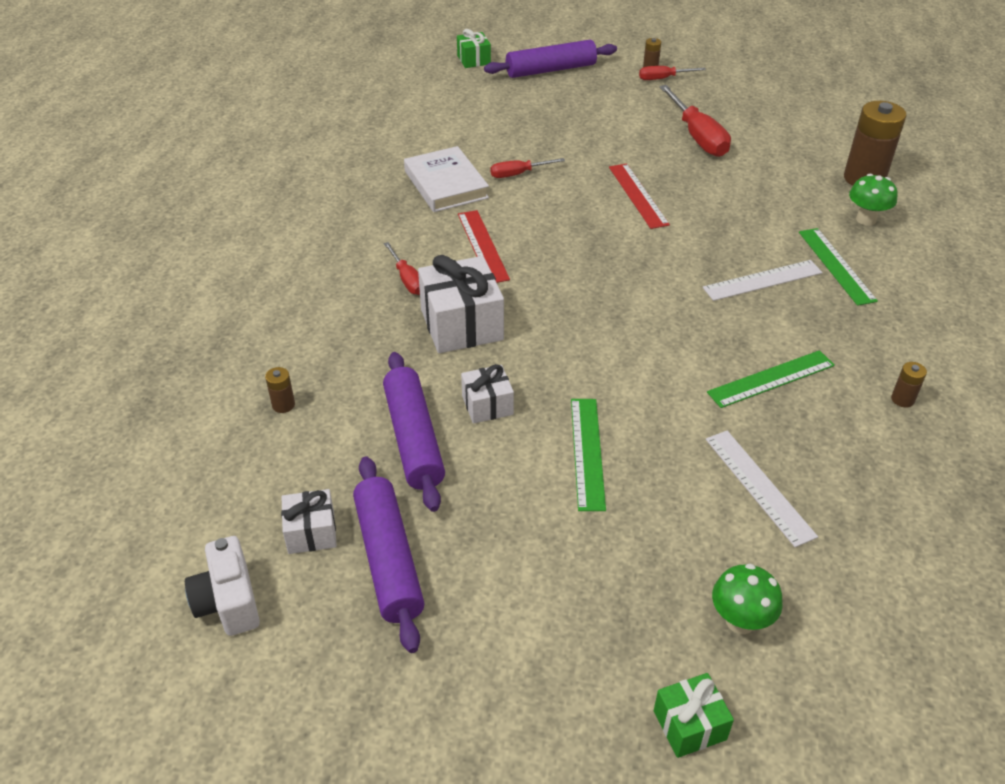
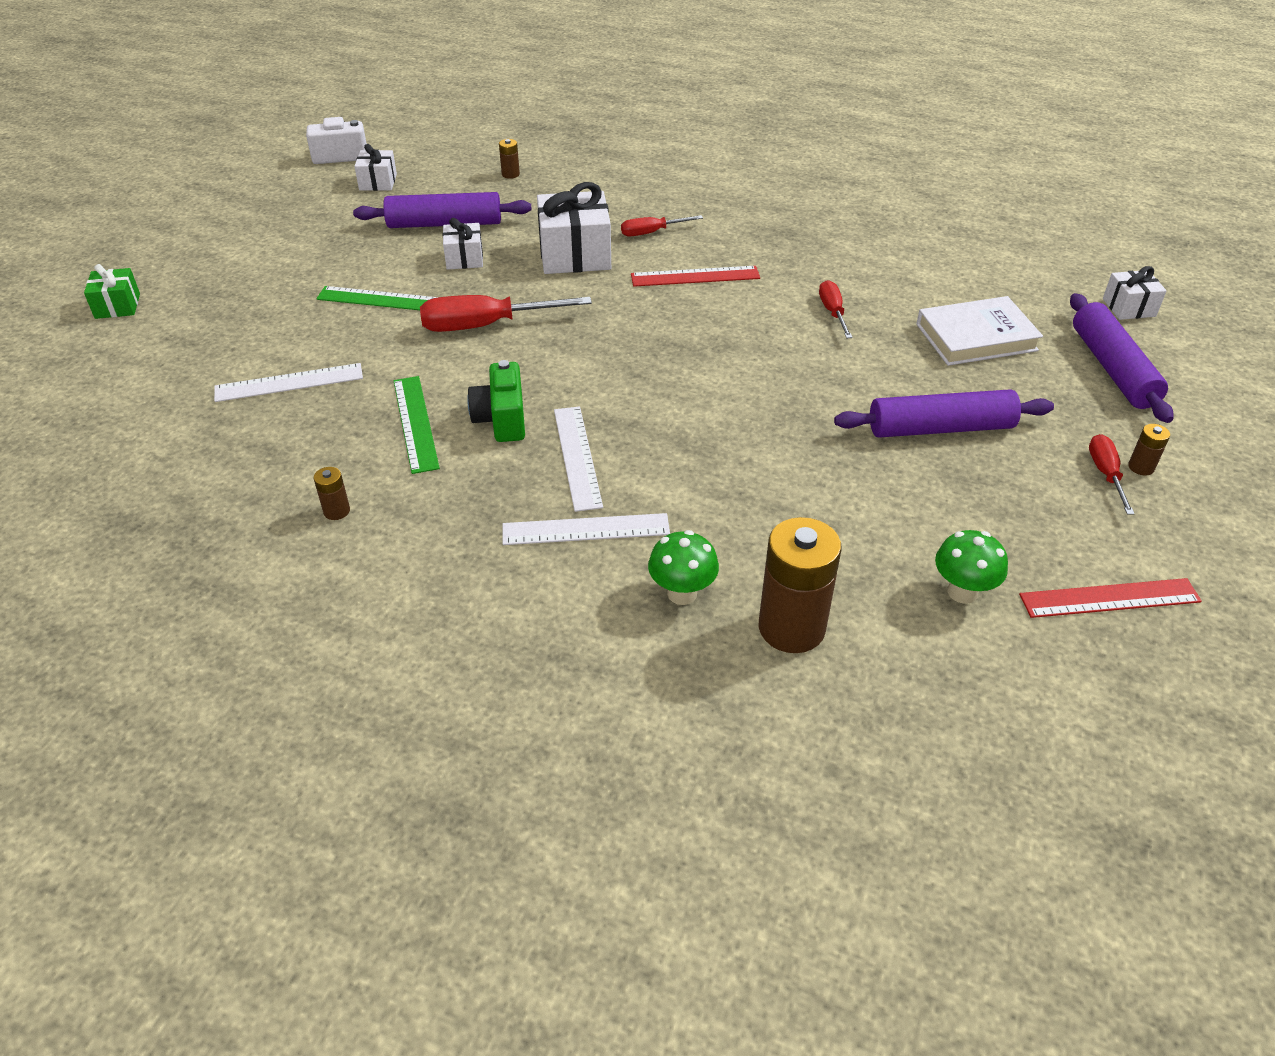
camera: 100 degrees right, 0 degrees up
(388, 559) = (335, 208): purple rolling pin -> purple rolling pin (940, 428)
(446, 184) = (815, 264): white book -> white book (976, 337)
(474, 60) = (1129, 307): green gift -> white gift
(638, 195) = (775, 393): red ruler -> red ruler (1109, 598)
(697, 137) = (922, 474): red screwdriver -> red screwdriver (486, 325)
(739, 328) = (501, 420): none -> green camera
(740, 621) = (173, 343): green mushroom -> green mushroom (962, 592)
(836, 265) = (586, 529): green ruler -> white ruler

